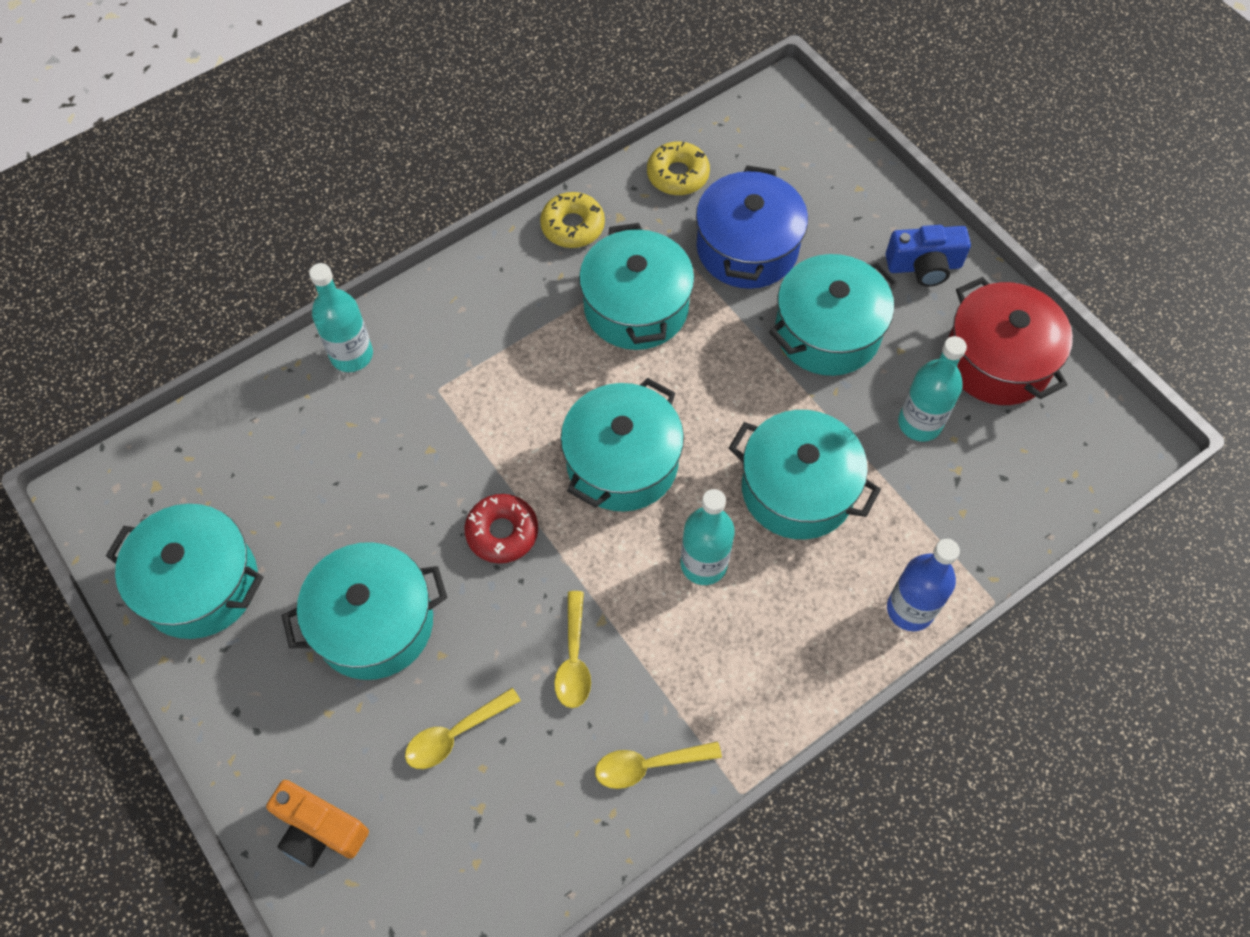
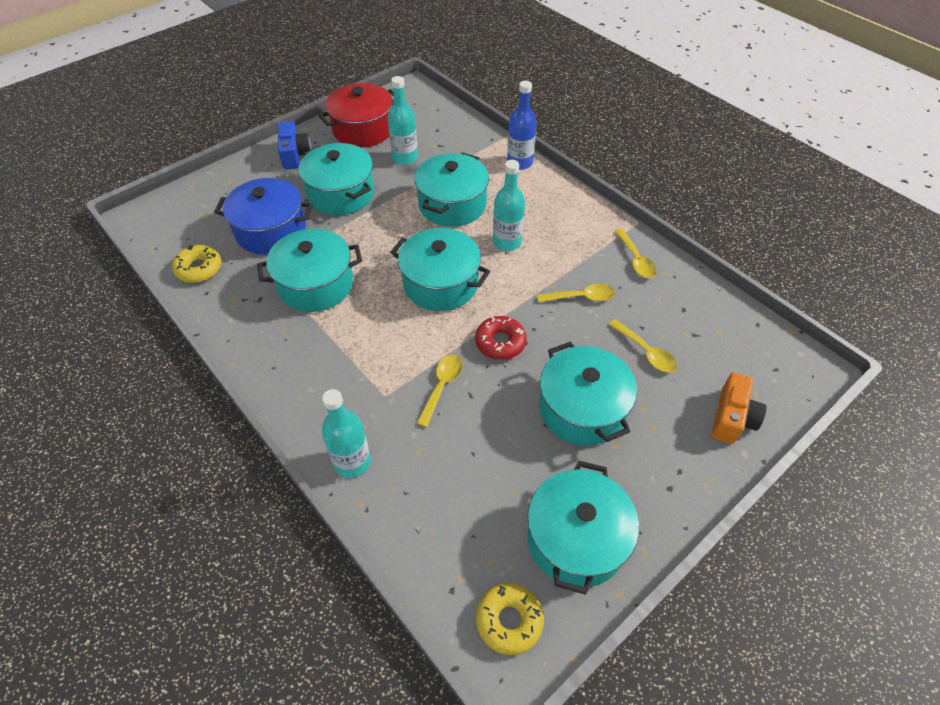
camera: 95 degrees left, 10 degrees down
(440, 454) = (442, 386): none -> yellow spoon
(572, 226) = (237, 326): yellow donut -> yellow donut (509, 620)

